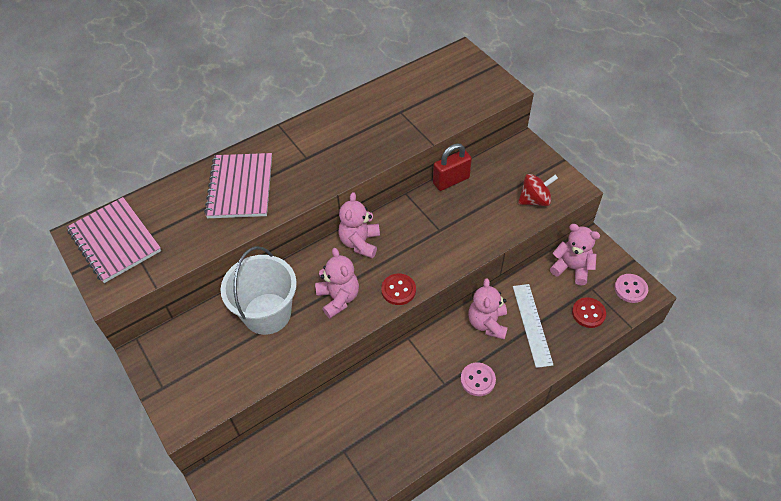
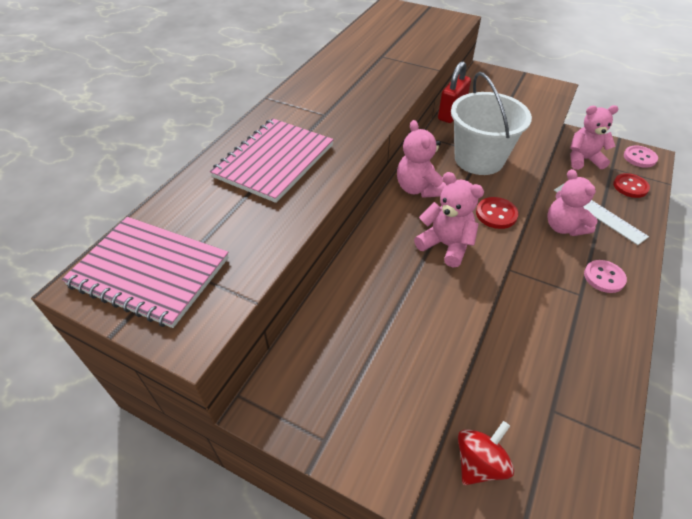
camera: 30 degrees left, 5 degrees down
(240, 187) = (274, 161): pink notebook -> pink notebook turned 60 degrees clockwise
(267, 313) = (383, 292): white bucket -> white bucket (479, 159)
(535, 200) = (534, 105): red spinning top -> red spinning top (479, 462)

